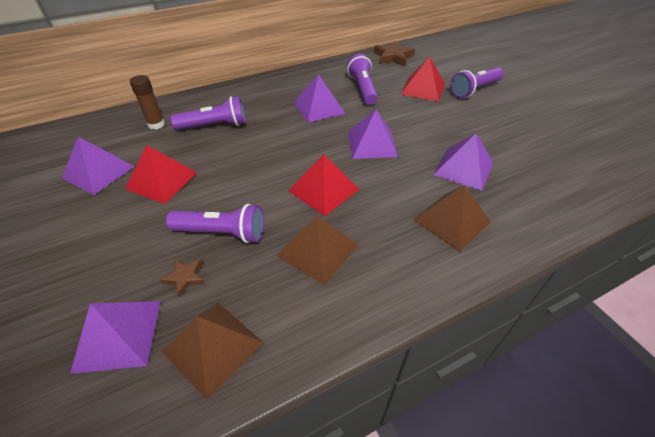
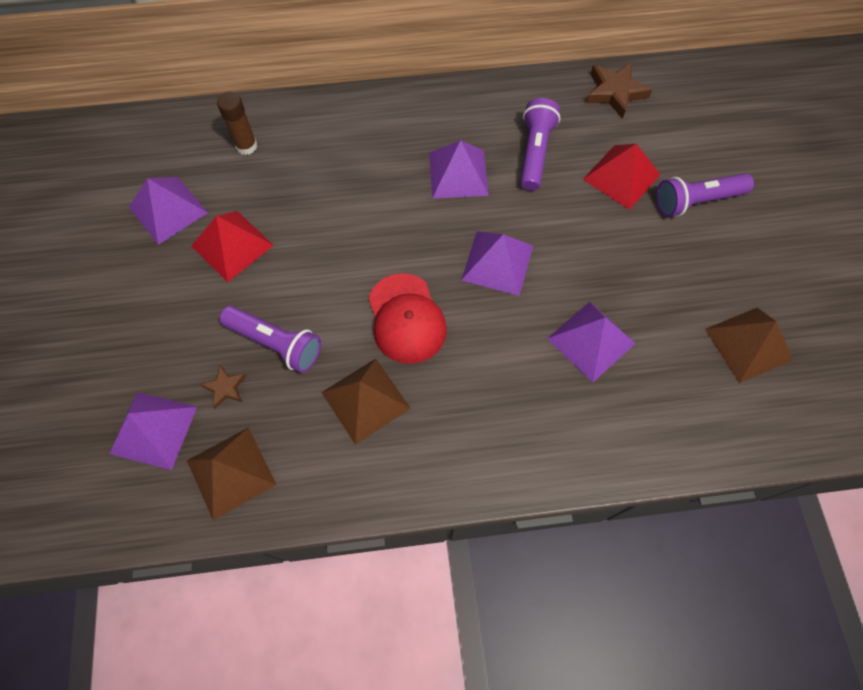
camera: 20 degrees right, 20 degrees up
(214, 126) = (315, 169): purple flashlight -> none
(324, 190) = (406, 319): red pyramid -> red cap
(451, 220) = (530, 412): brown pyramid -> brown pyramid (748, 344)

